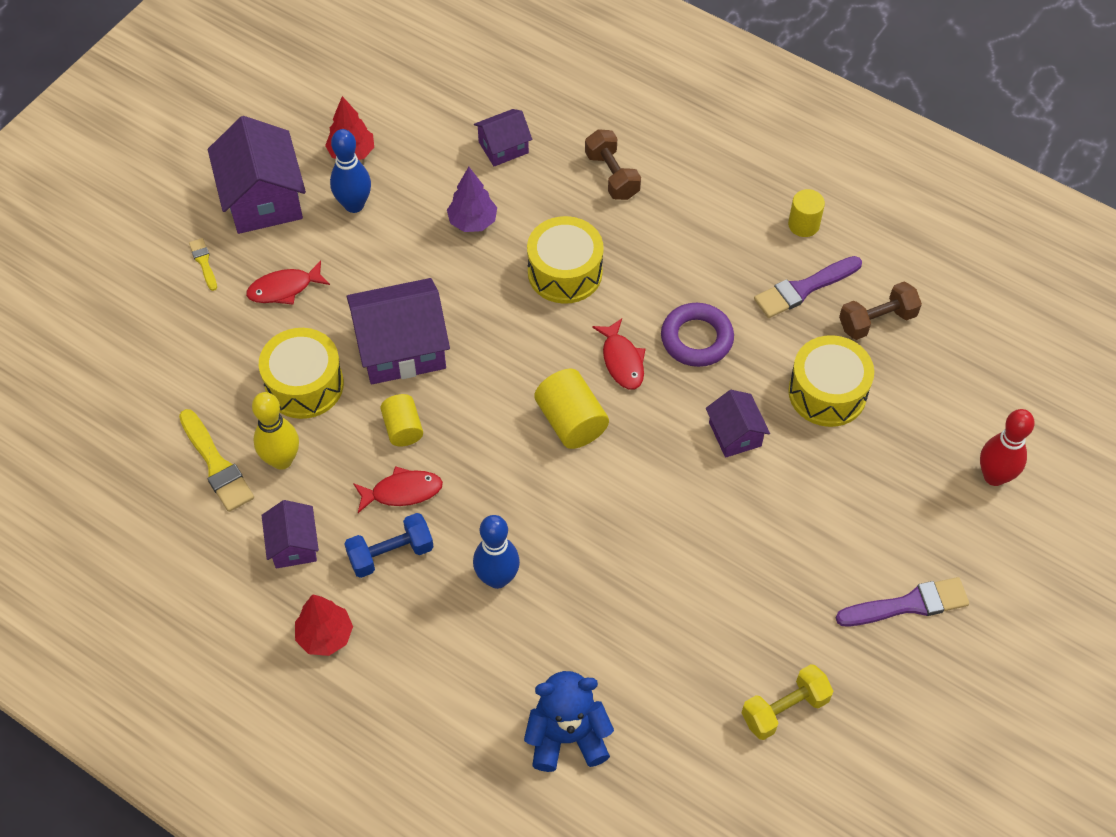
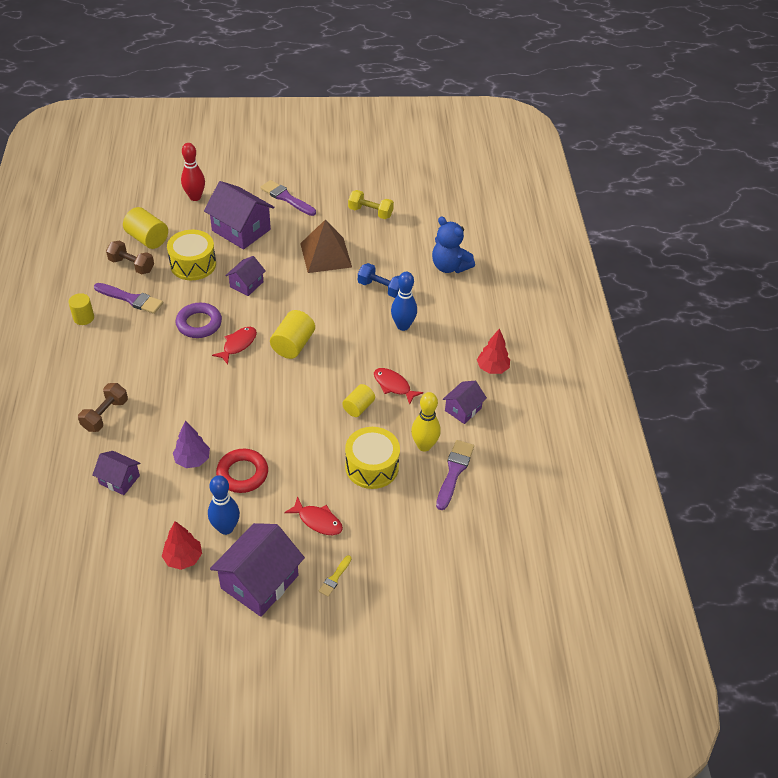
camera: 130 degrees left, 10 degrees down
(216, 465) = (454, 472): yellow brush -> purple brush
(391, 554) = (429, 370): blue dumbbell -> blue dumbbell (381, 288)
(401, 348) = (310, 438): purple house -> purple house (241, 230)
(411, 256) = (242, 474): none -> red ring
(565, 272) = (197, 398): yellow drum -> none
(725, 574) = (325, 255): none -> brown pyramid
(926, 366) = (147, 239): none -> yellow cylinder

